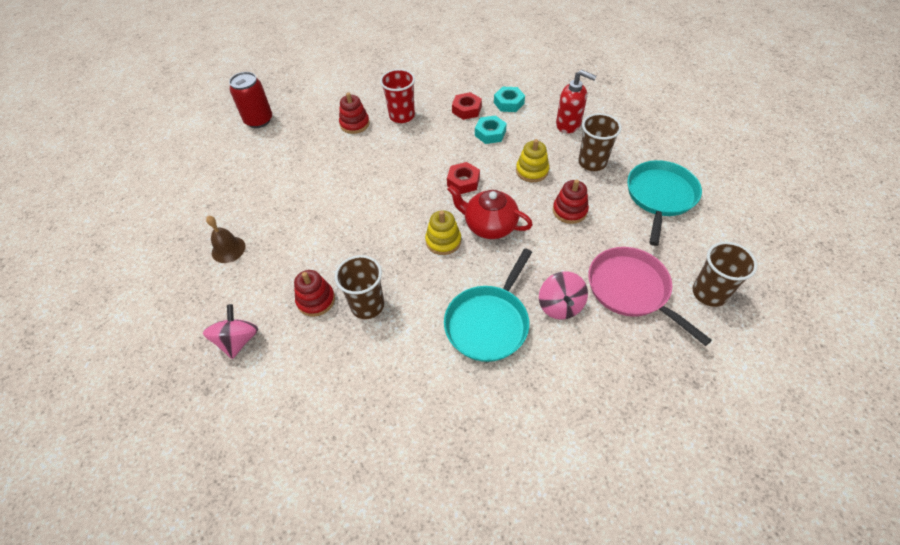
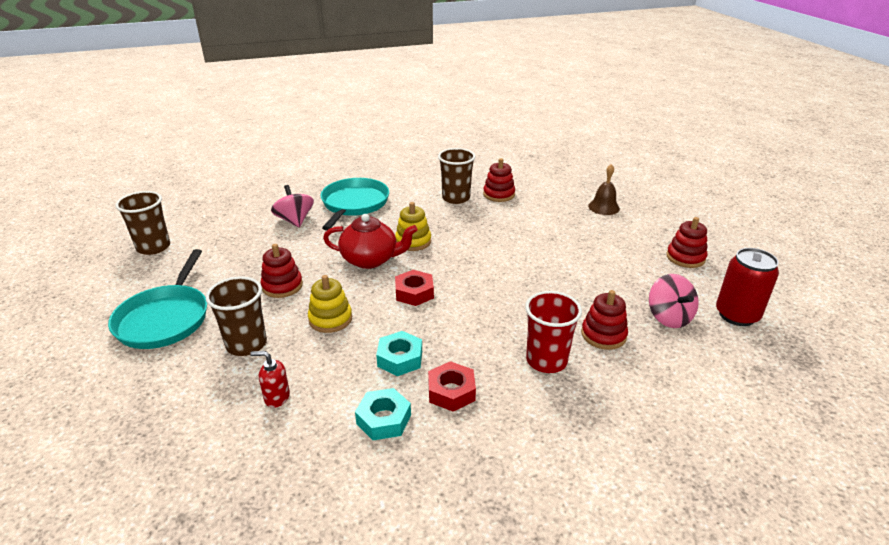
camera: 160 degrees right, 20 degrees down
(231, 171) = (685, 257): none -> red stacking toy
(238, 340) = (535, 172): pink spinning top -> pink spinning top (669, 317)
(568, 124) = (277, 397): red soap dispenser -> red soap dispenser, size x0.59
(631, 289) = (228, 238): pink pan -> none

